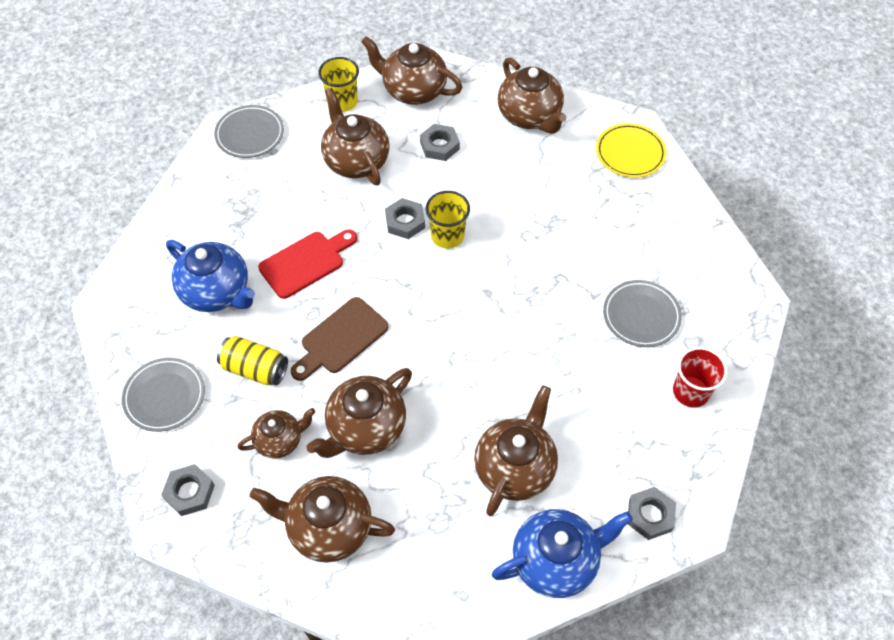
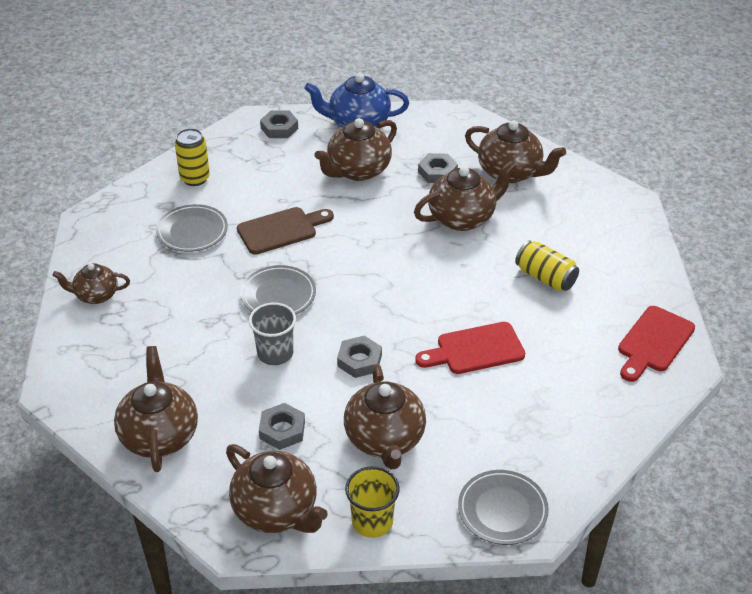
camera: 160 degrees left, 15 degrees down
(137, 320) = (653, 342): none -> red cutting board
(165, 396) = (630, 278): grey plate -> grey plate (278, 295)
(189, 492) = (614, 214): grey nut -> grey nut (437, 172)
(217, 292) = (571, 347): blue teapot -> none
(280, 440) = (535, 227): brown teapot -> brown teapot (96, 295)
(341, 338) = (462, 280): brown cutting board -> brown cutting board (281, 230)
(447, 236) = (323, 336): yellow cup -> none
(481, 207) = (275, 353): none -> grey cup
(630, 153) = (85, 363): yellow plate -> none
(691, 391) = (195, 178): red cup -> yellow can

